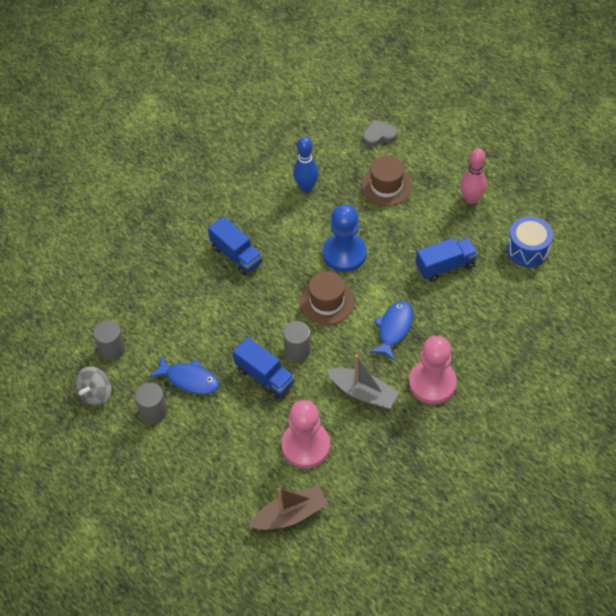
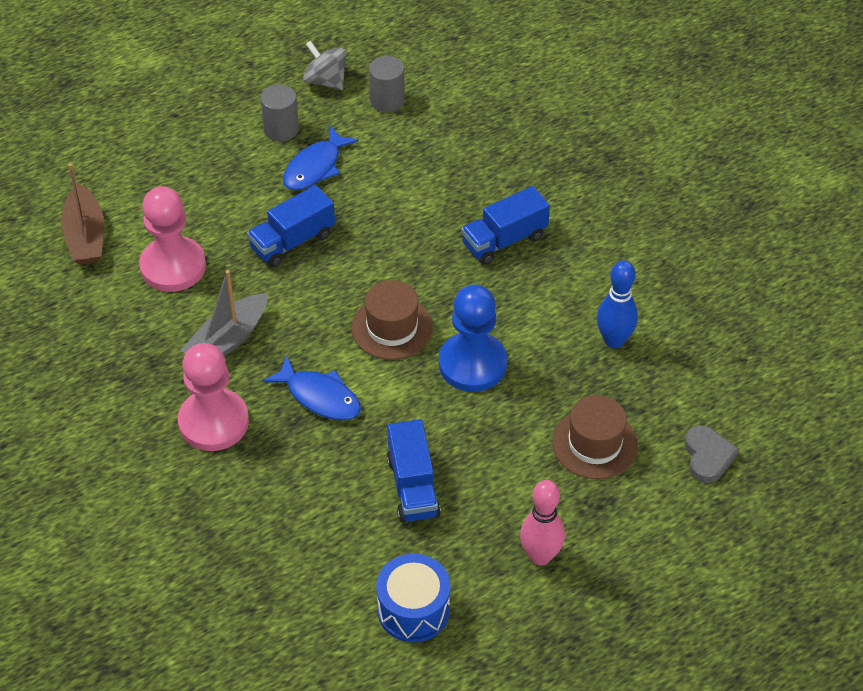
camera: 100 degrees right, 5 degrees down
(297, 350) = (322, 282): grey cylinder -> none

